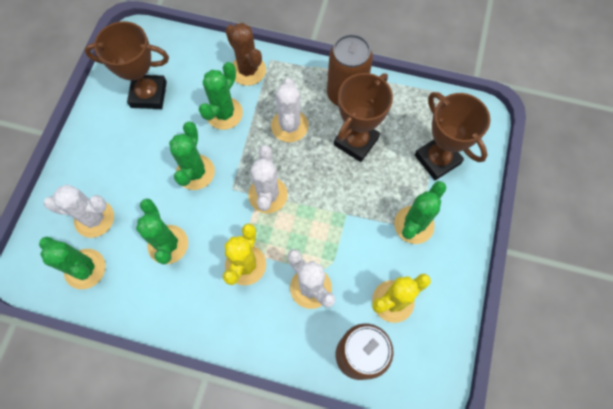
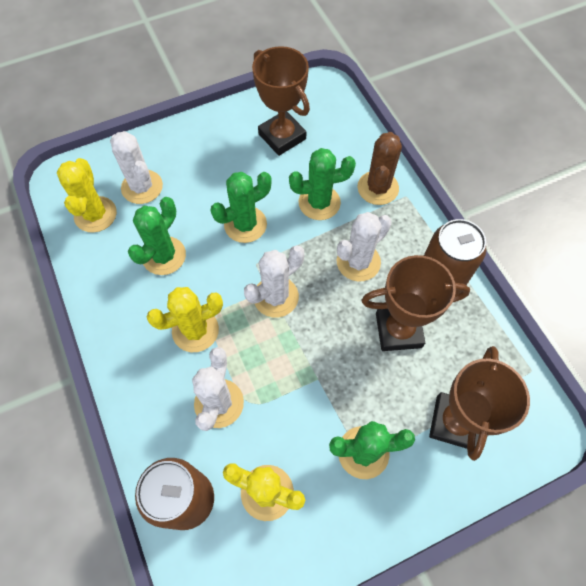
camera: 50 degrees right, 5 degrees down
(85, 269) = (95, 214): green cactus -> yellow cactus

